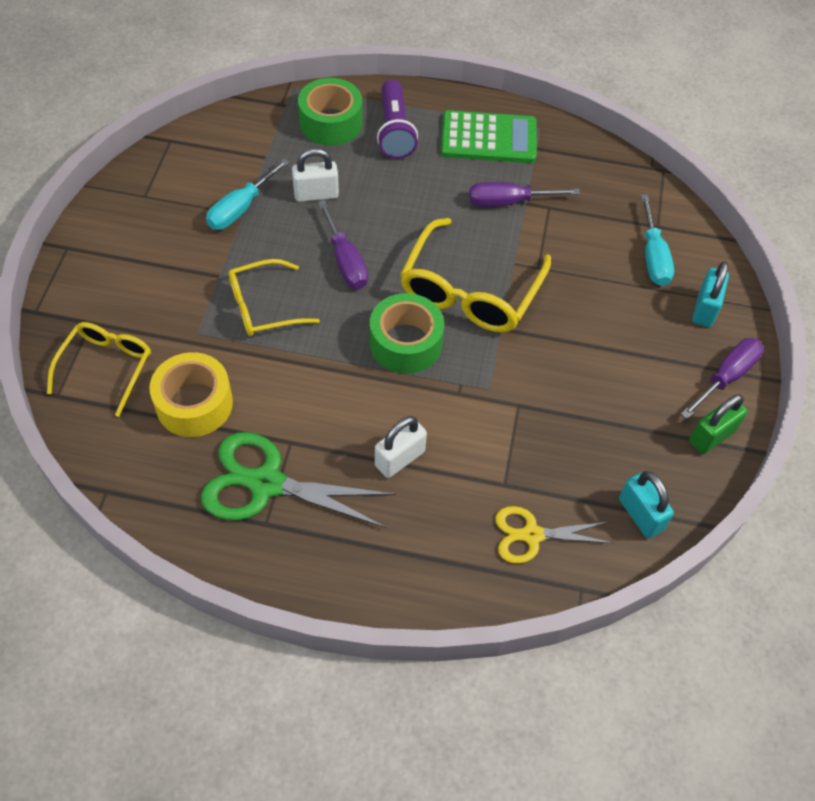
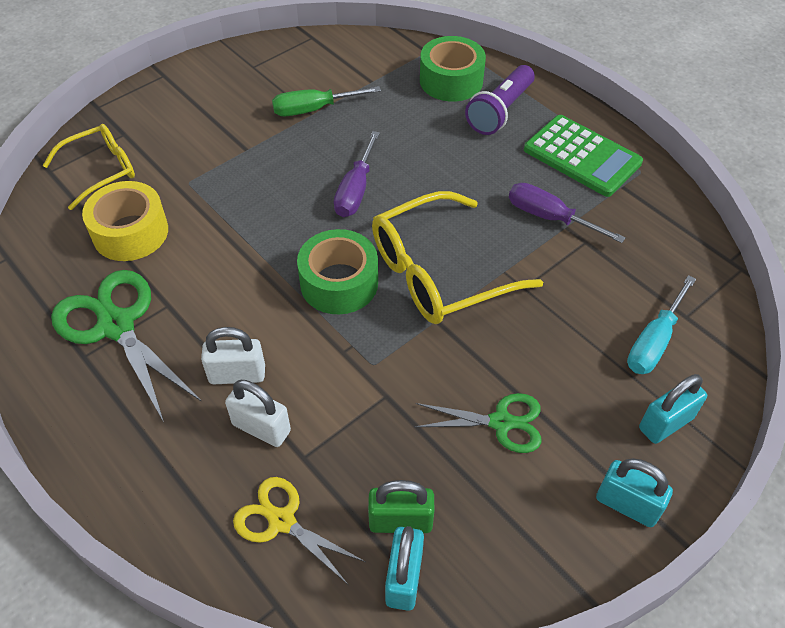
camera: 40 degrees right, 5 degrees down
(241, 208) = (314, 109): turquoise screwdriver -> green screwdriver
(263, 307) = (255, 190): yellow glasses -> none
(316, 194) = (384, 128): white padlock -> white padlock (261, 428)
(608, 374) = (501, 422): none -> green scissors
(711, 436) = (555, 553): green padlock -> green padlock (400, 521)
(726, 377) = (627, 504): purple screwdriver -> turquoise padlock

